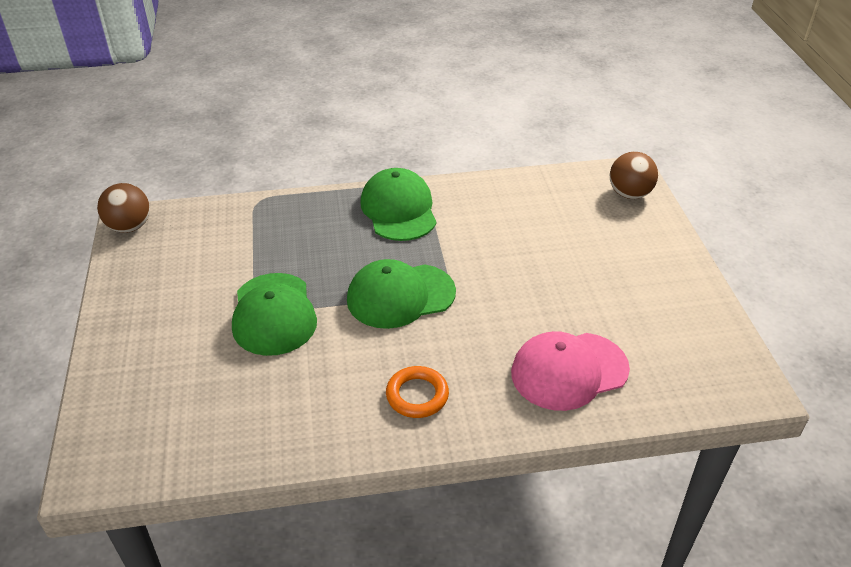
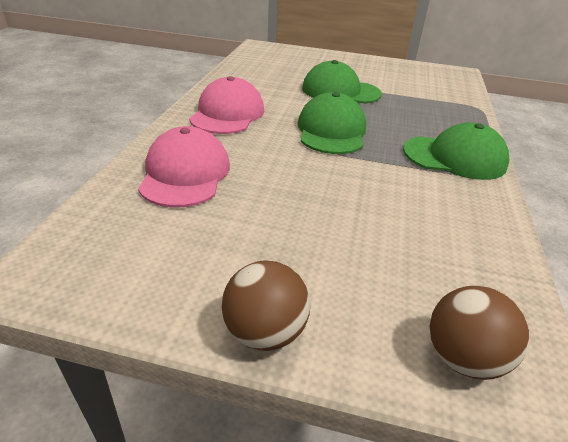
camera: 110 degrees right, 5 degrees down
(129, 227) = (451, 71): brown ball -> brown ball (264, 332)
(417, 395) = (227, 114): orange ring -> pink cap

